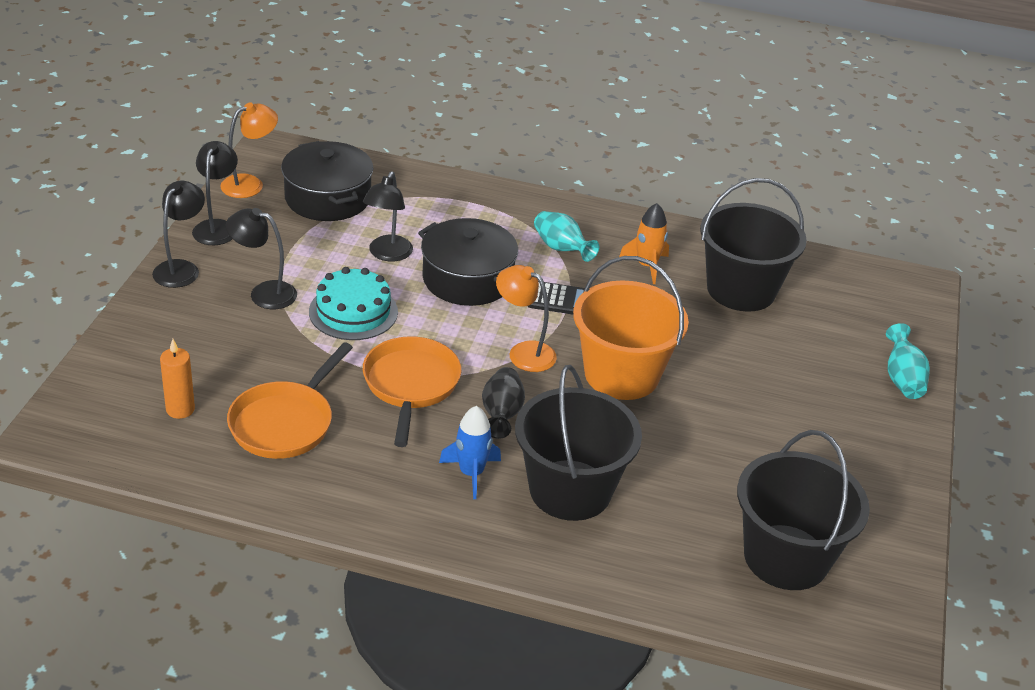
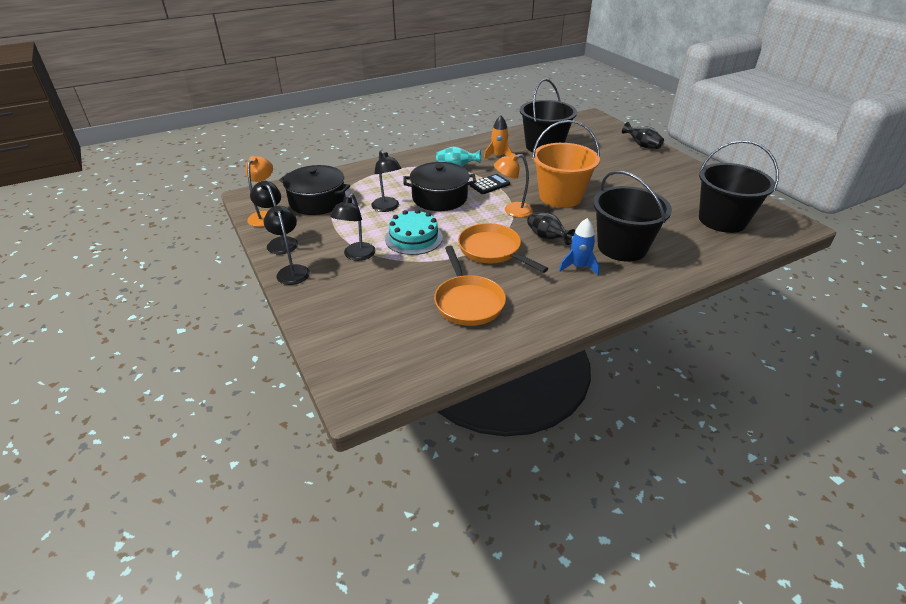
camera: 40 degrees left, 0 degrees up
(180, 409) = (407, 332): orange candle -> none
(264, 293) = (356, 256): black lamp -> black lamp turned 45 degrees counterclockwise
(902, 379) = (642, 145): turquoise vase -> black vase

